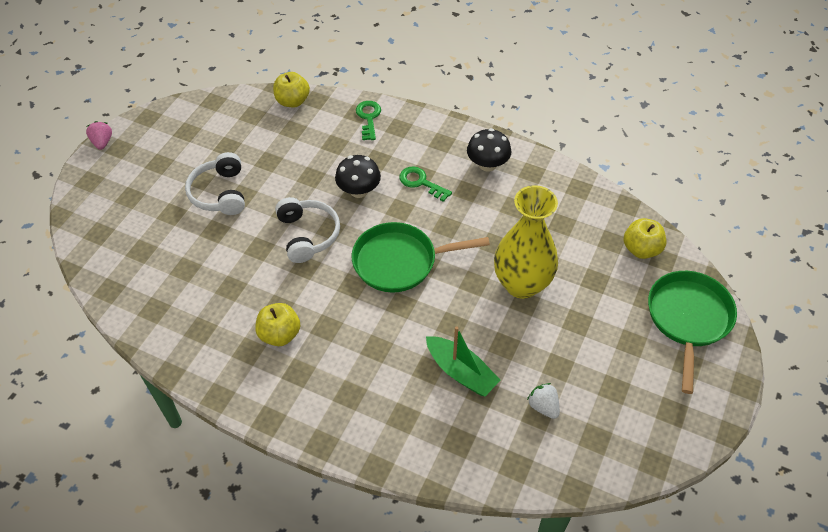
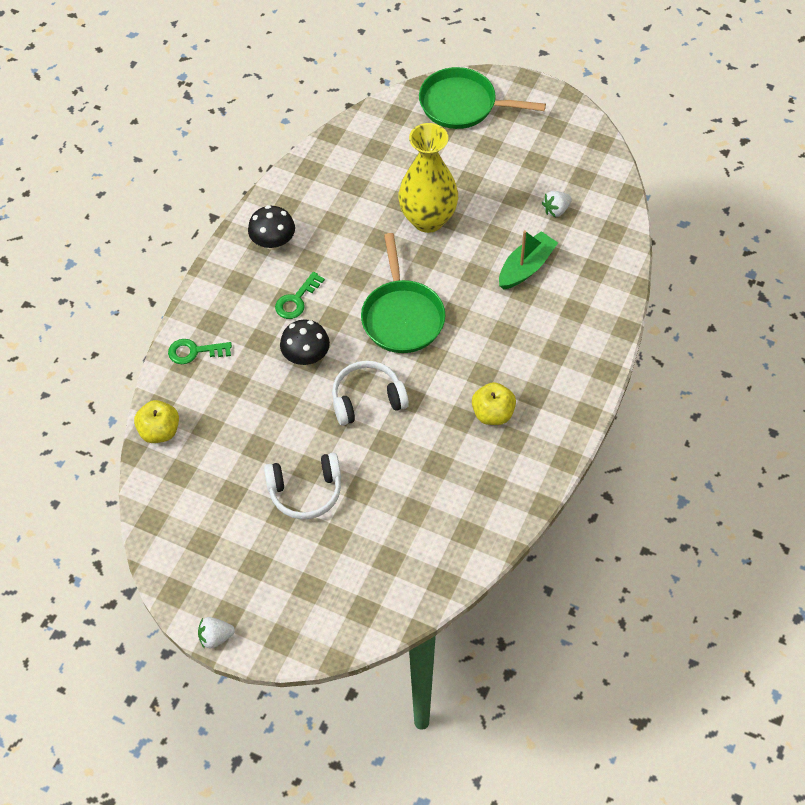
camera: 90 degrees left, 5 degrees up
(102, 142) = (215, 637): pink strawberry -> white strawberry
(641, 249) = (386, 128): yellow apple -> none

